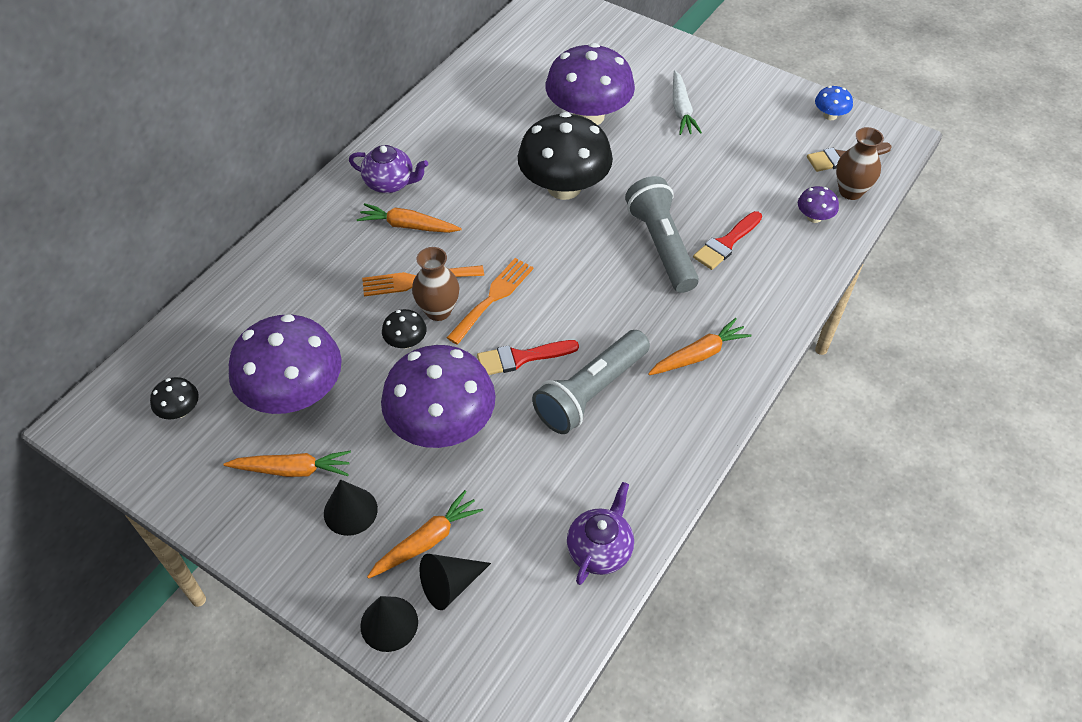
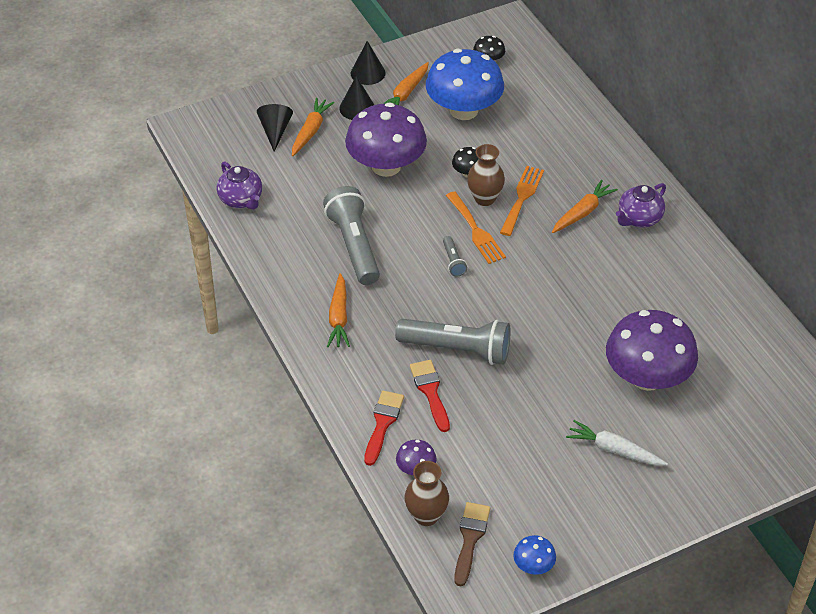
camera: 120 degrees right, 5 degrees down
(294, 394) = (464, 110): purple mushroom -> blue mushroom
(389, 623) = (274, 101): black cone -> black cone (368, 73)
(426, 541) = (310, 131): orange carrot -> orange carrot turned 150 degrees counterclockwise
(521, 358) = (410, 223): red brush -> red brush (383, 423)
(550, 297) = (453, 261): none -> grey flashlight
(564, 187) = (565, 320): black mushroom -> none

